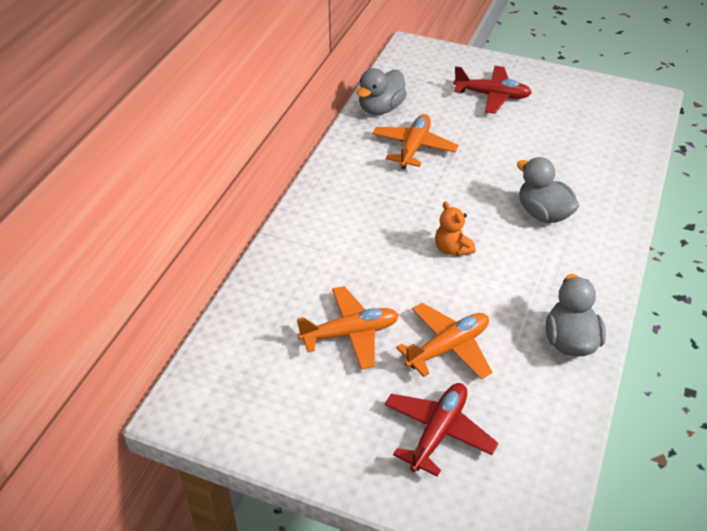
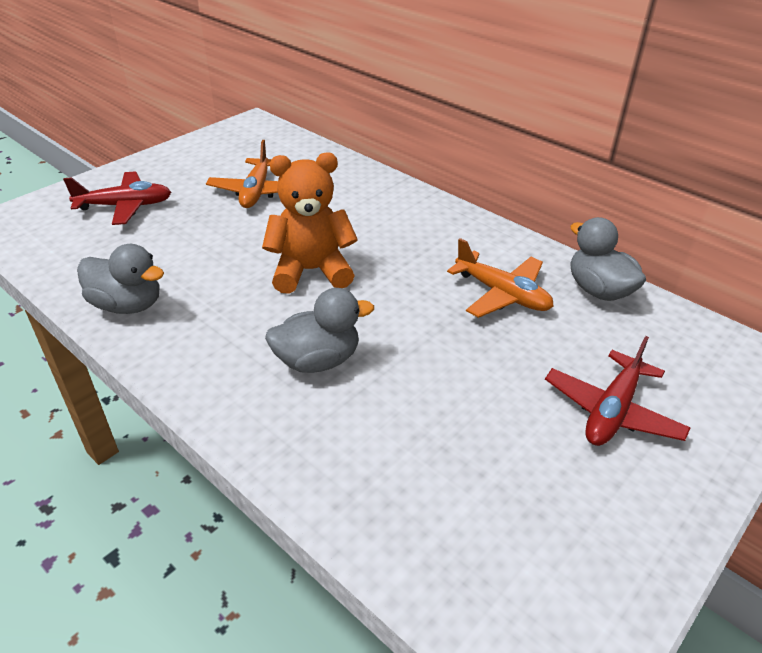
camera: 110 degrees right, 5 degrees down
(438, 432) = (125, 206): red plane -> red plane turned 60 degrees counterclockwise
(448, 347) = (195, 233): orange plane -> none
(452, 249) = (311, 271): orange teddy bear -> orange teddy bear, size x1.84

